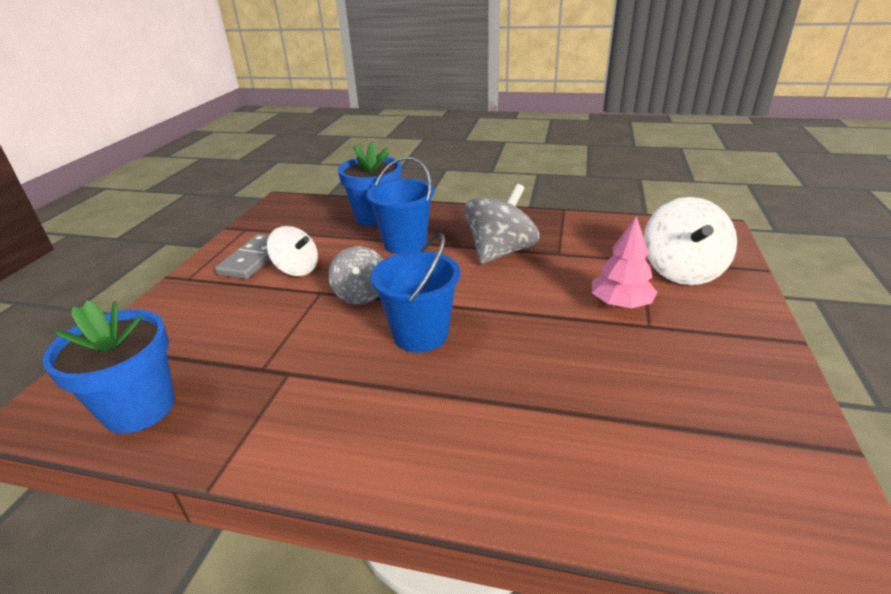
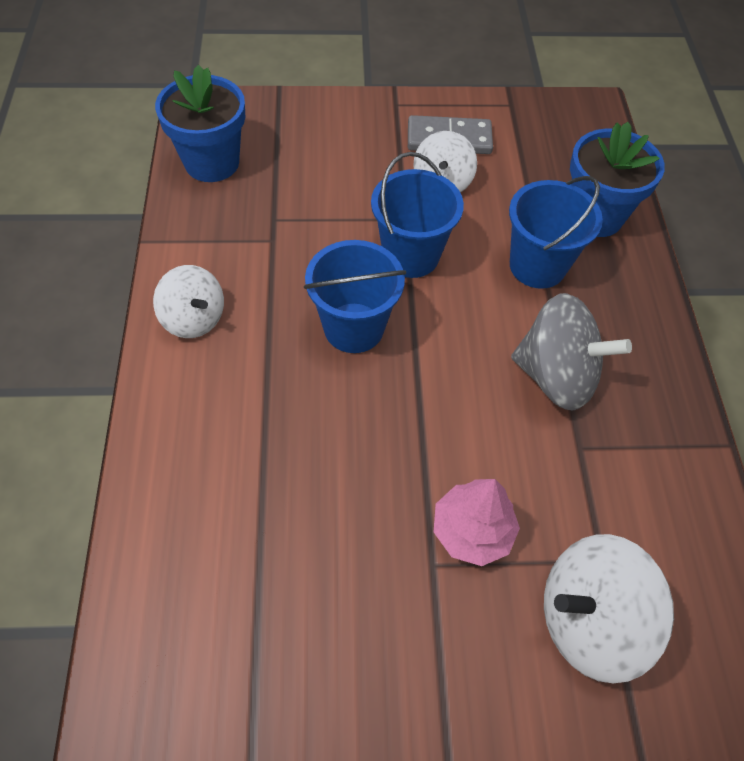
camera: 70 degrees right, 25 degrees up
(356, 445) = (194, 318): none -> white spinning top
(361, 294) = (411, 255): grey spinning top -> blue bucket

